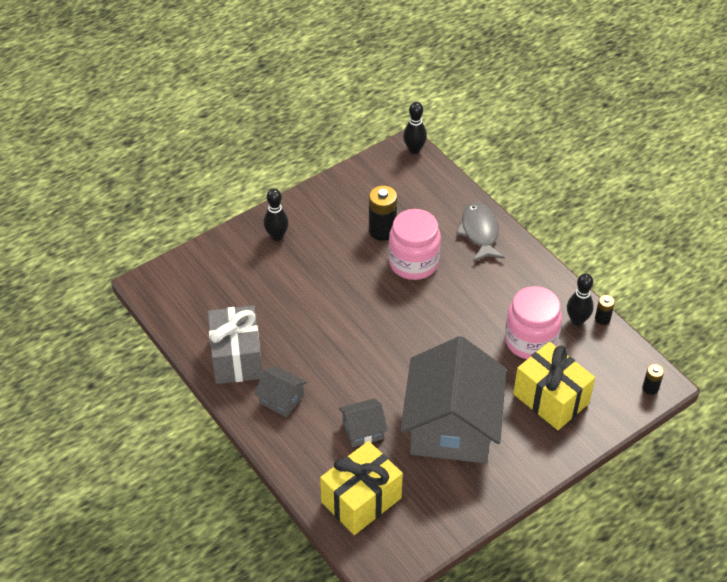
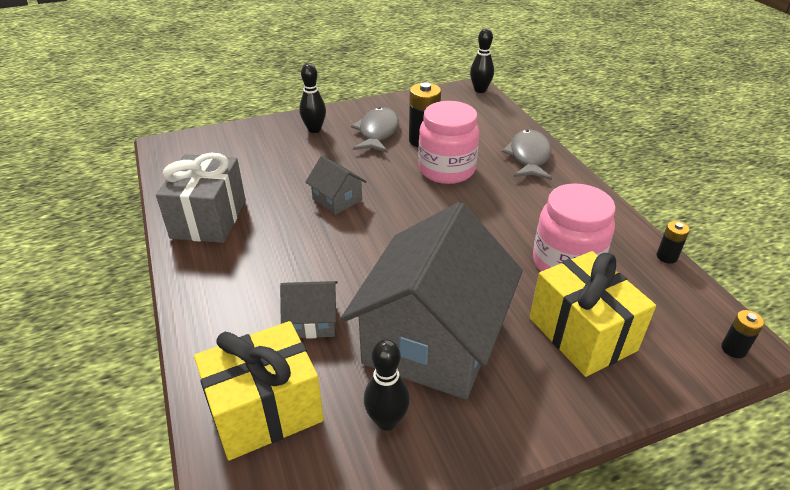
camera: 15 degrees right, 10 degrees down
(281, 399) = (233, 267): grey house -> grey house (337, 199)
(337, 228) = (377, 132): none -> grey fish
(577, 320) = (632, 253): black bowling pin -> black bowling pin (387, 421)

